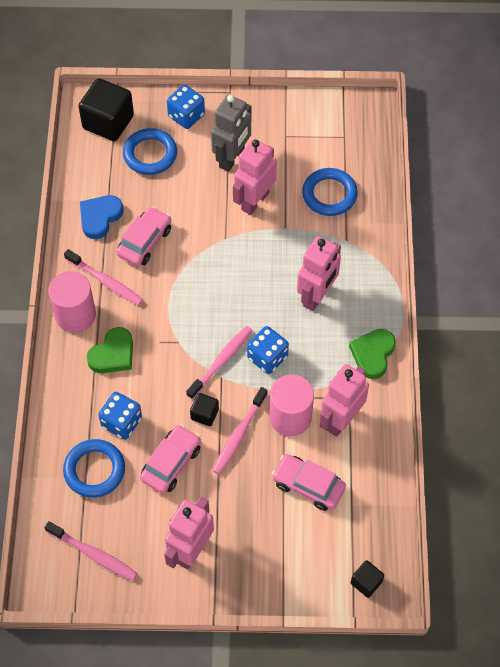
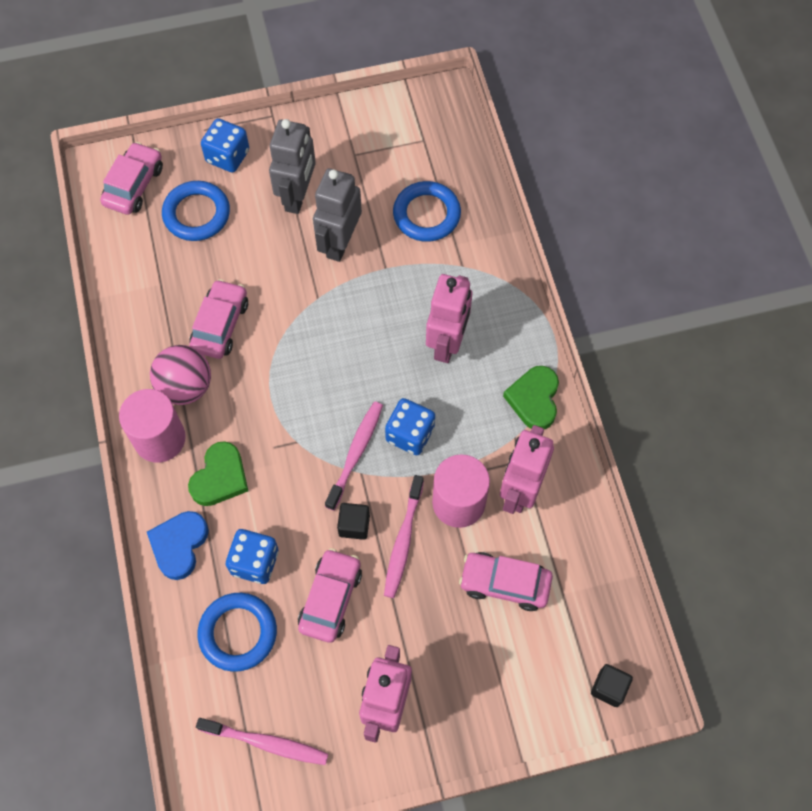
camera: 15 degrees left, 5 degrees up
(100, 217) = (156, 307): blue heart -> blue heart (179, 545)
(105, 281) = (185, 387): pink toothbrush -> pink ball
(108, 122) = (134, 185): black cube -> pink car
(254, 201) = (340, 243): pink robot -> grey robot

